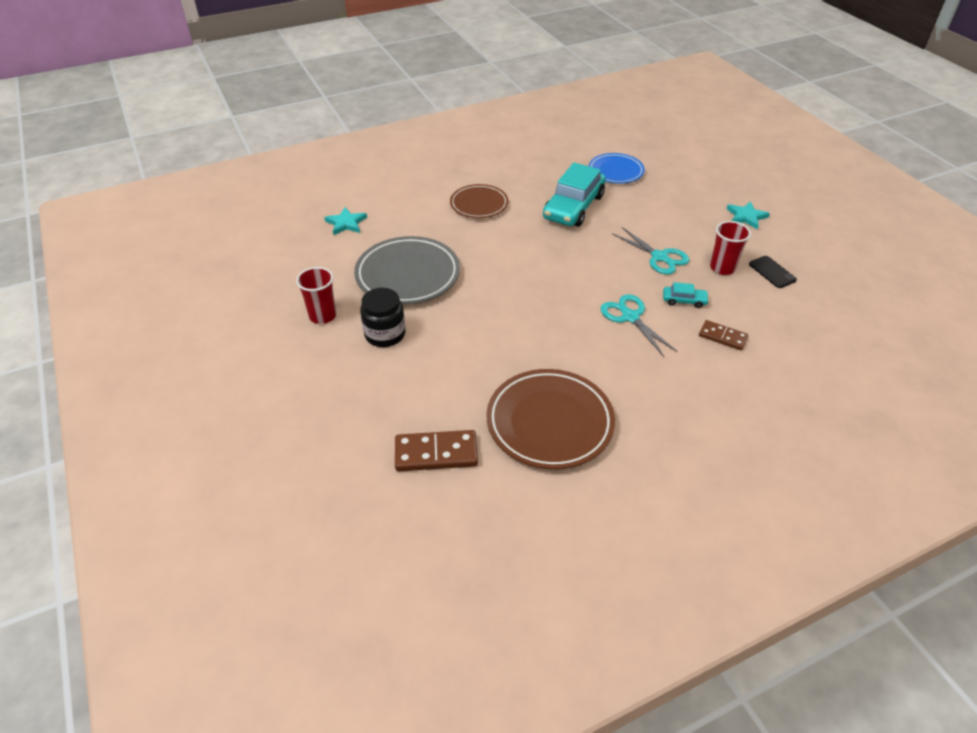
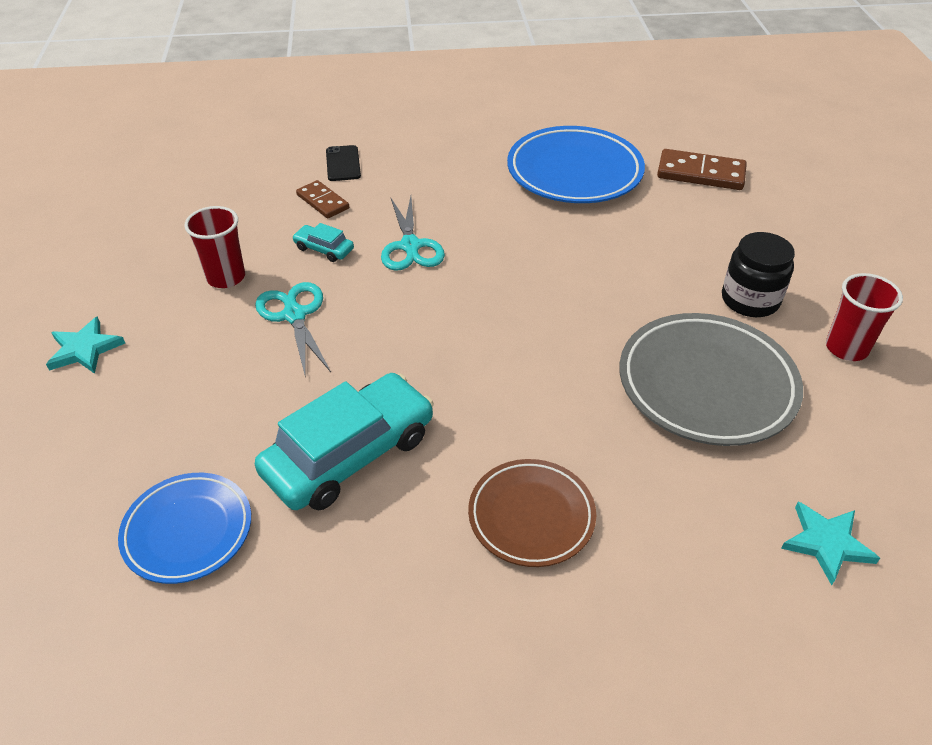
camera: 160 degrees left, 0 degrees up
(549, 423) = (574, 172): brown plate -> blue plate
(772, 272) = (169, 256): black phone -> black phone (343, 164)

